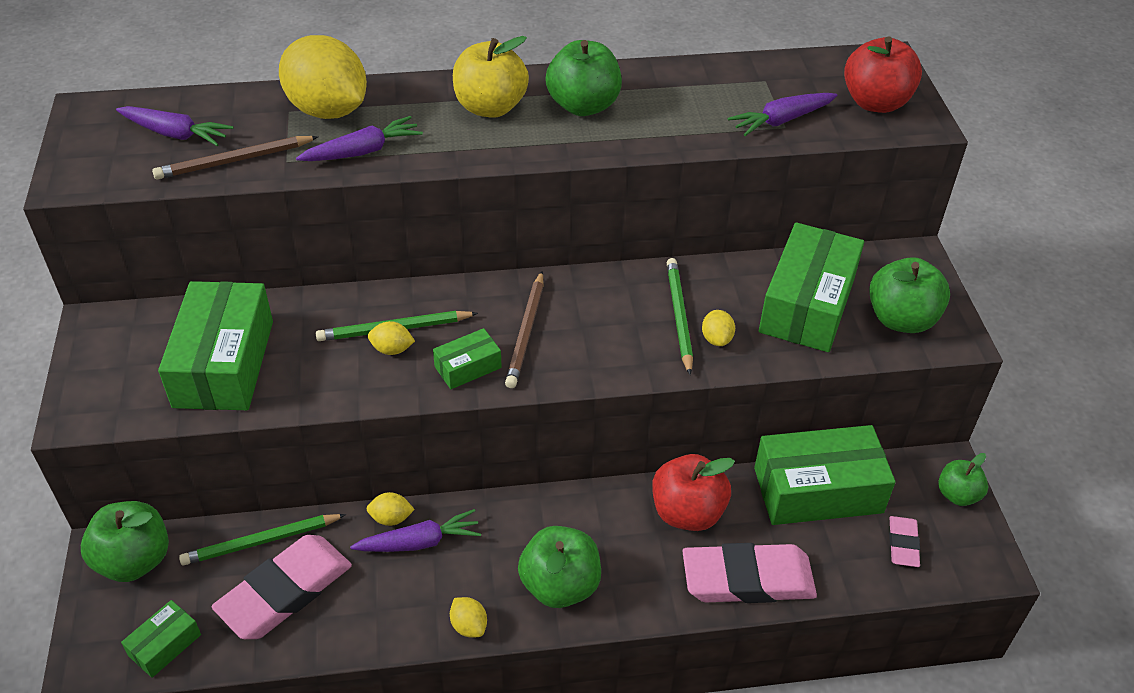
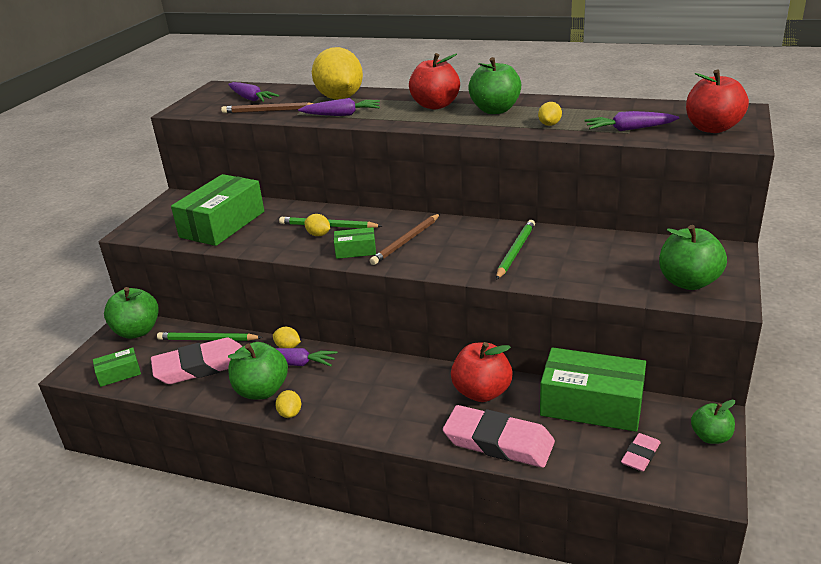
camera: 30 degrees right, 15 degrees down
(490, 107) = (435, 105): yellow apple -> red apple
(560, 585) = (364, 409): green apple -> green apple (262, 390)
(716, 339) = (533, 267): yellow lemon -> yellow lemon (549, 124)
(807, 304) = (617, 261): green box -> none

